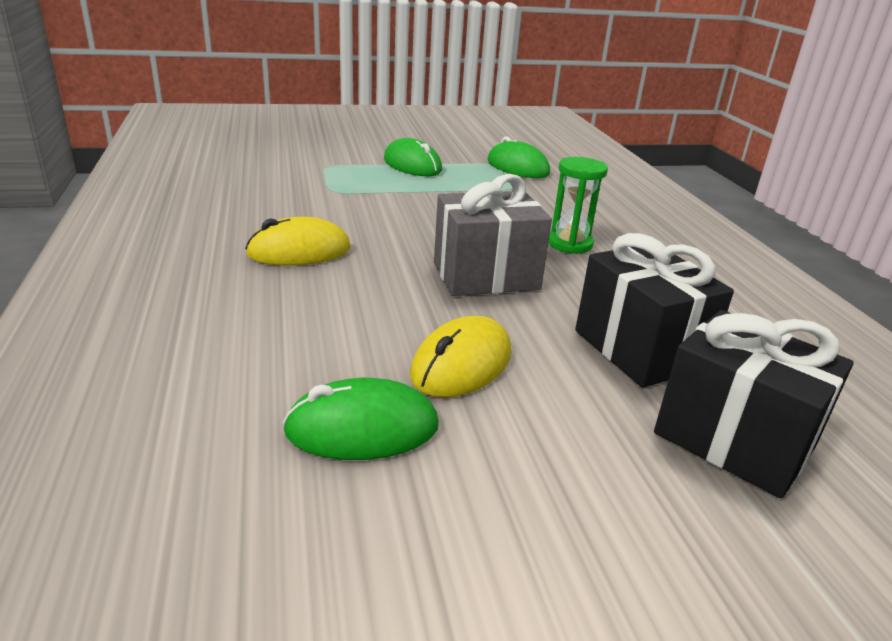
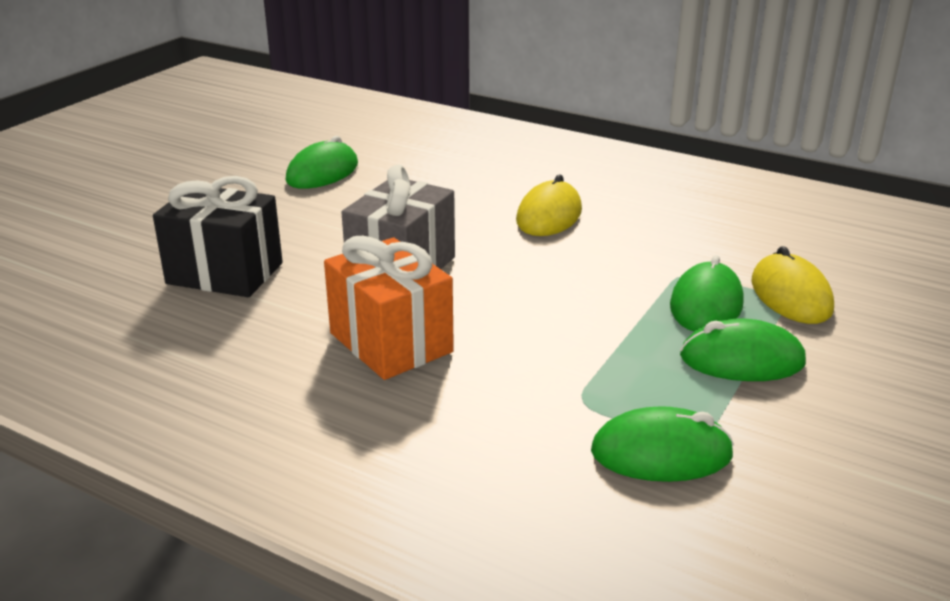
camera: 135 degrees right, 0 degrees up
(366, 179) = (706, 304): none -> green mouse
(461, 364) = (322, 212): yellow mouse -> yellow mouse (790, 295)
(570, 244) = (390, 342): green hourglass -> orange gift
(733, 440) = (127, 250): black gift -> none

